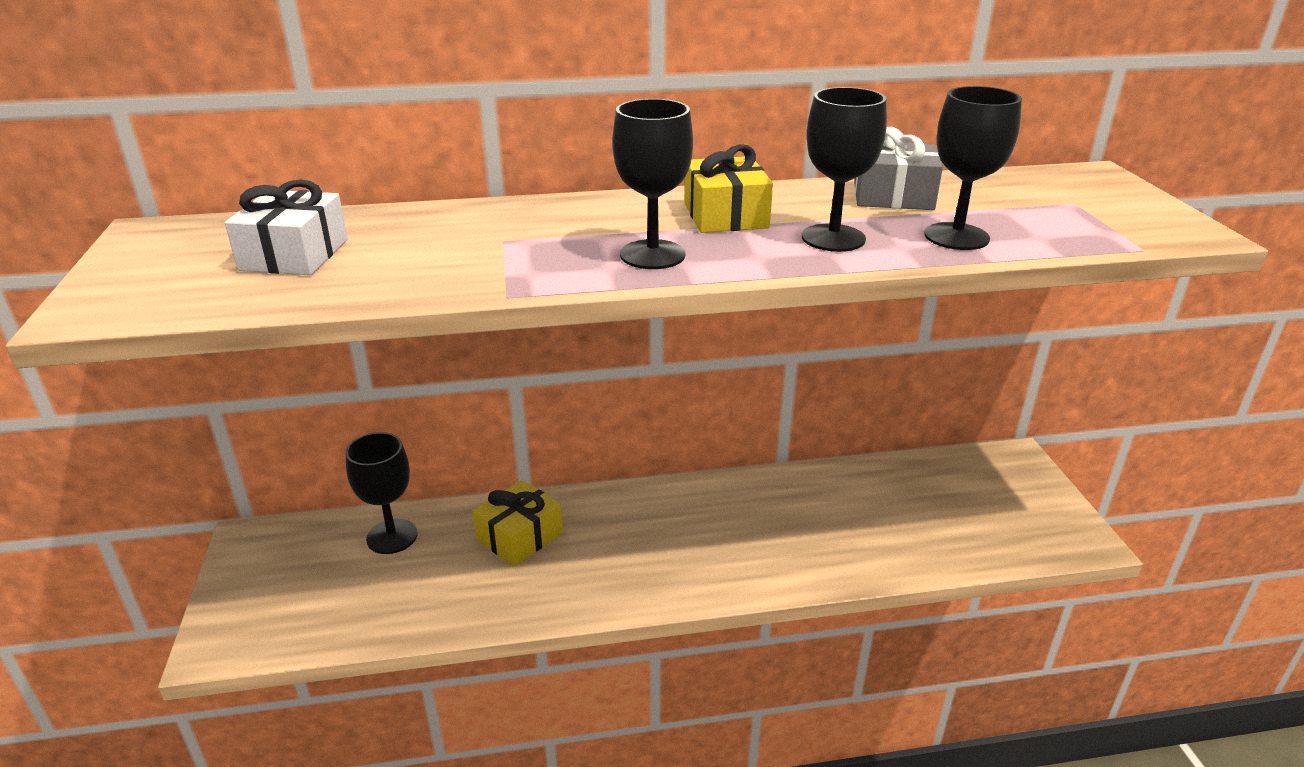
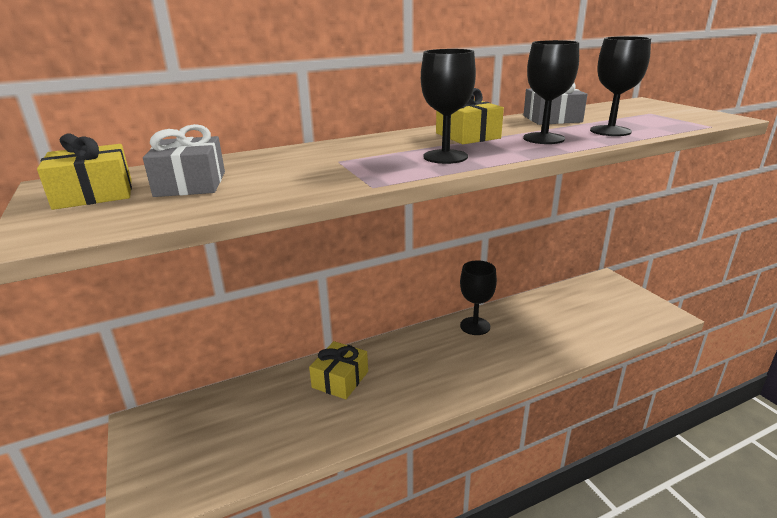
camera: 15 degrees left, 5 degrees down
(178, 255) = (94, 194): none -> yellow gift
(294, 255) = (191, 184): white gift -> grey gift
(392, 536) = (250, 398): black goblet -> black goblet (475, 326)

